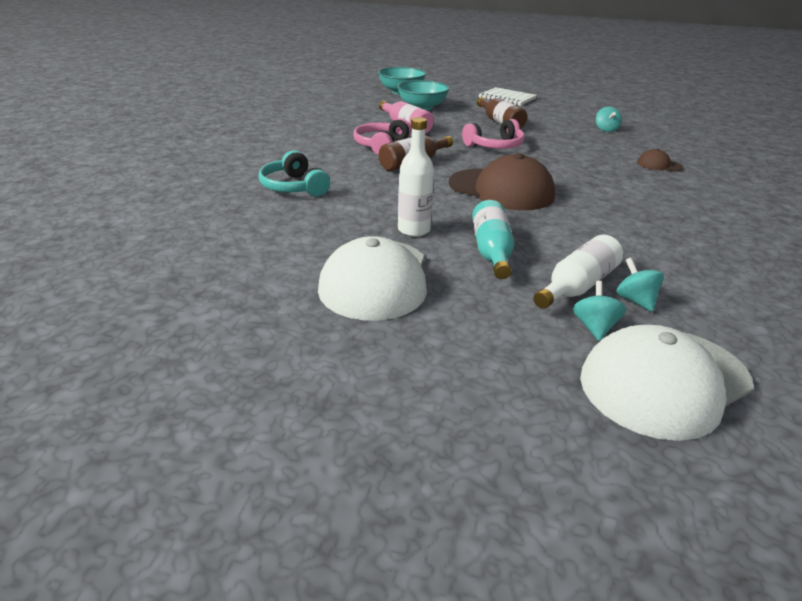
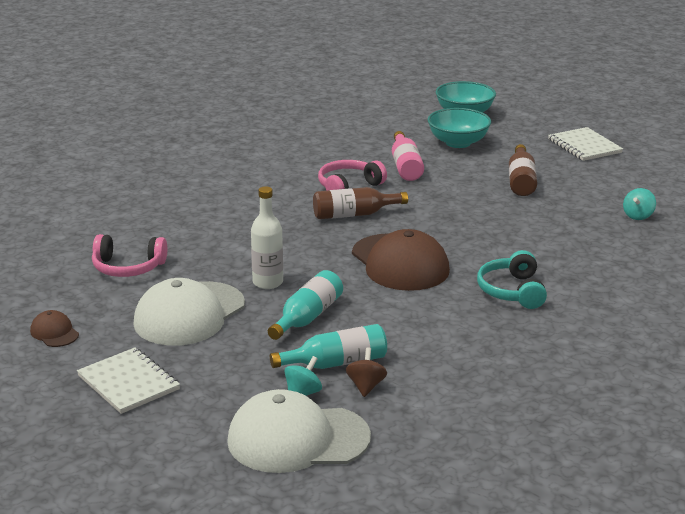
camera: 30 degrees right, 5 degrees down
(294, 187) = (215, 217): turquoise headphones -> turquoise headphones (512, 291)
(400, 379) = (128, 383): none -> white notebook
(495, 146) = (468, 211): pink headphones -> pink headphones (128, 267)
(577, 286) = (336, 363): white bottle -> turquoise bottle
(635, 301) = (366, 386): turquoise spinning top -> brown spinning top
(659, 165) = (621, 274): brown cap -> brown cap (54, 332)

